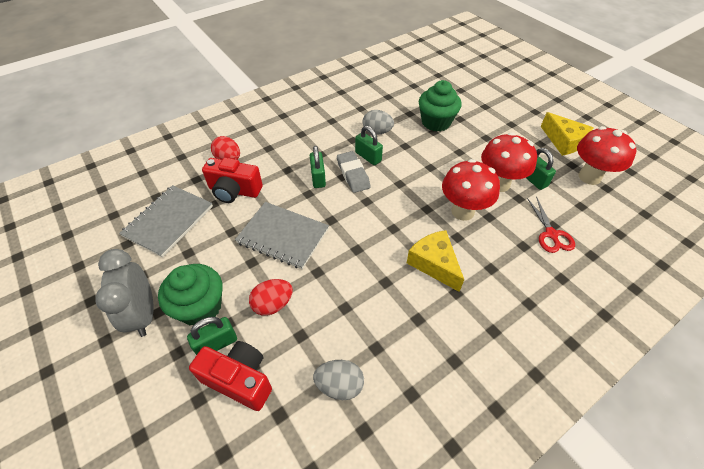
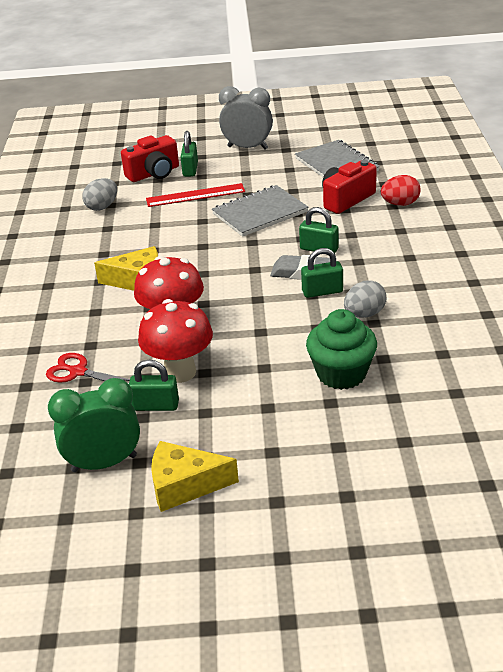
camera: 125 degrees right, 15 degrees down
(200, 307) = (228, 168): green cupcake -> none
(273, 304) = (195, 195): red egg -> red ruler
(589, 177) = (104, 463): red mushroom -> green clock

